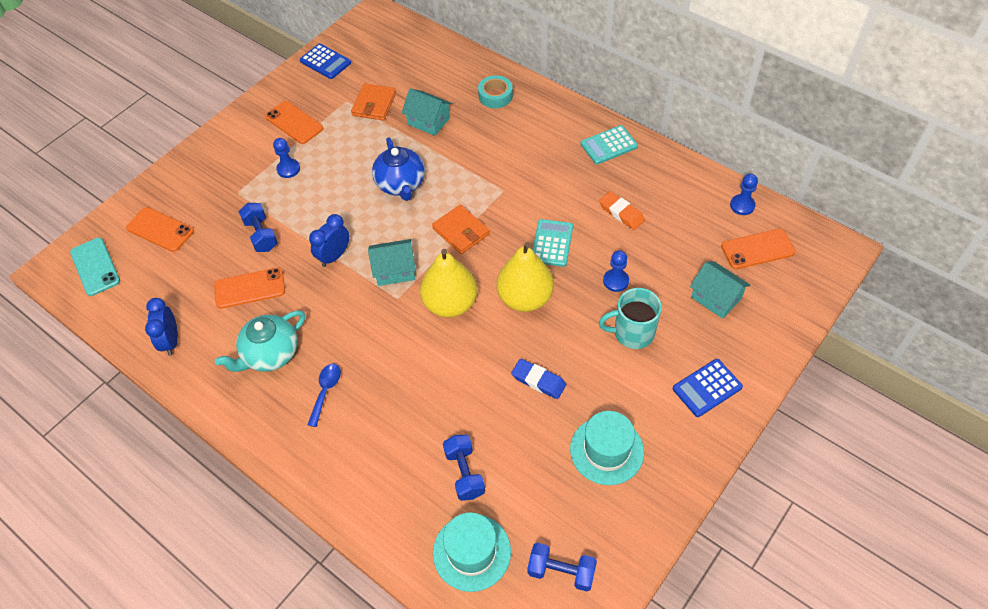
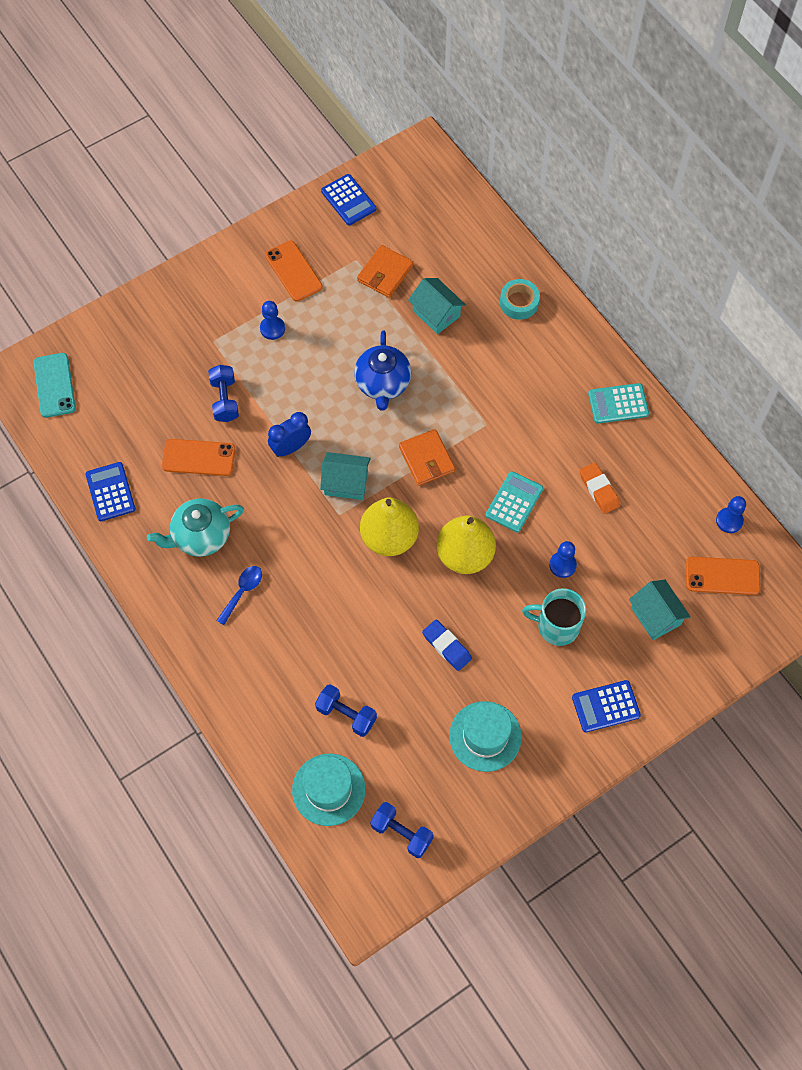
camera: 15 degrees right, 10 degrees up
(160, 230) = (126, 362): orange phone -> none
(171, 341) = (110, 492): blue clock -> blue calculator
(464, 473) = (346, 714): blue dumbbell -> blue dumbbell turned 60 degrees counterclockwise

